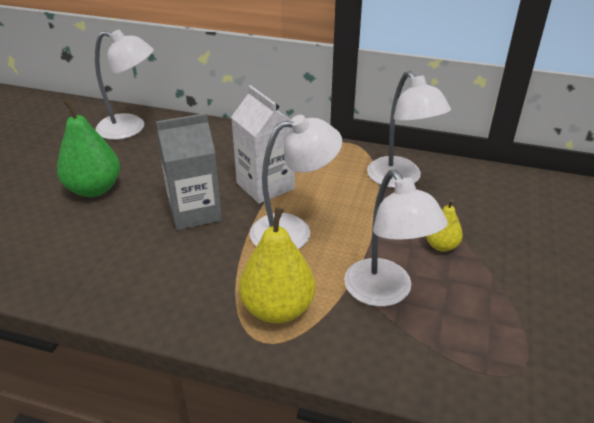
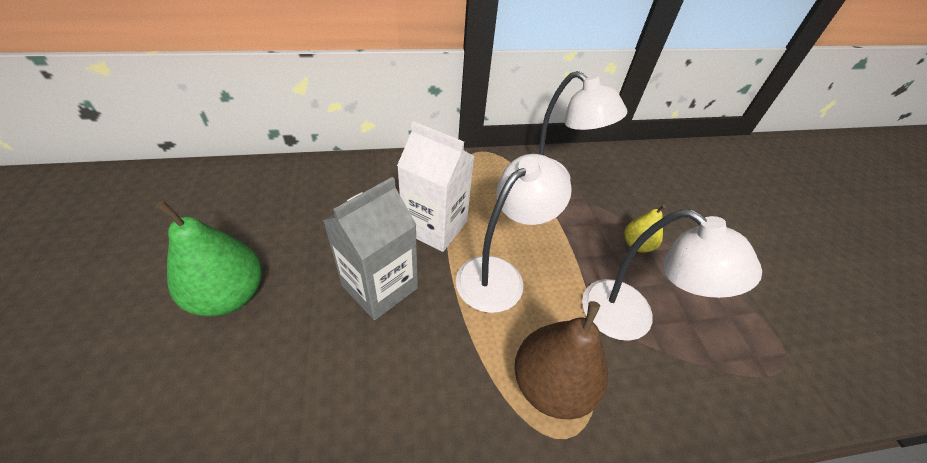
camera: 30 degrees left, 10 degrees up
(130, 128) = (228, 192): white lamp -> none
(277, 309) = (551, 385): yellow pear -> brown pear

